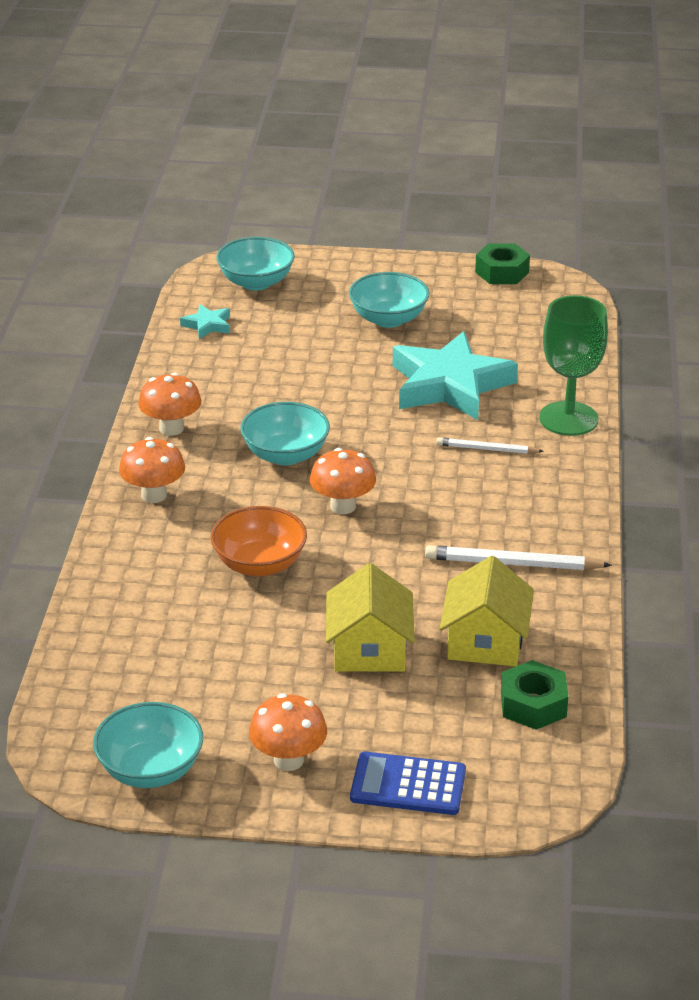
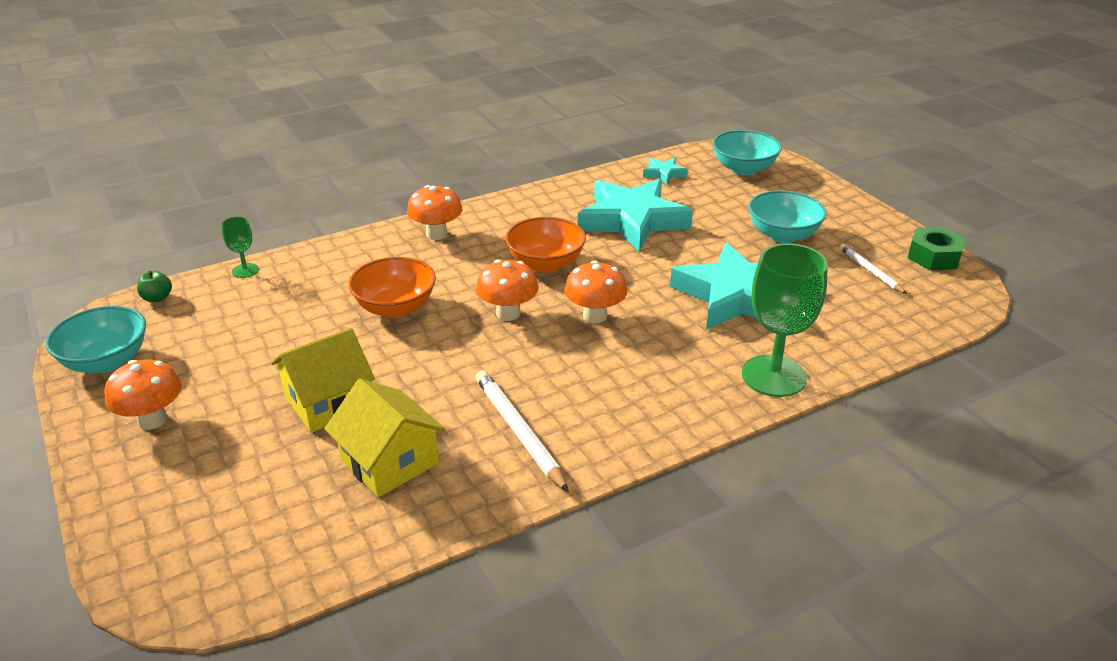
camera: 55 degrees right, 0 degrees up
(61, 709) = (157, 298): none -> green apple
(76, 636) = (245, 270): none -> green goblet
(171, 428) = (523, 209): orange mushroom -> orange mushroom (595, 316)
(269, 379) = (632, 220): none -> turquoise star
(285, 455) = (545, 263): turquoise bowl -> orange bowl
(408, 785) = (152, 498): blue calculator -> none
(485, 641) = (389, 461): yellow house -> yellow house turned 75 degrees clockwise
(486, 449) = (670, 350): white pencil -> white pencil (870, 271)
(533, 704) = (316, 530): green nut -> none

